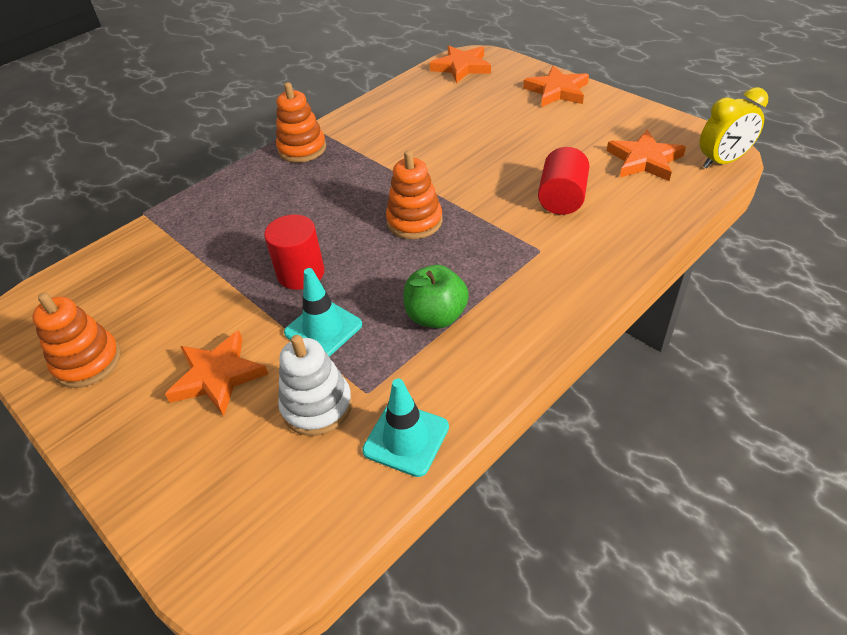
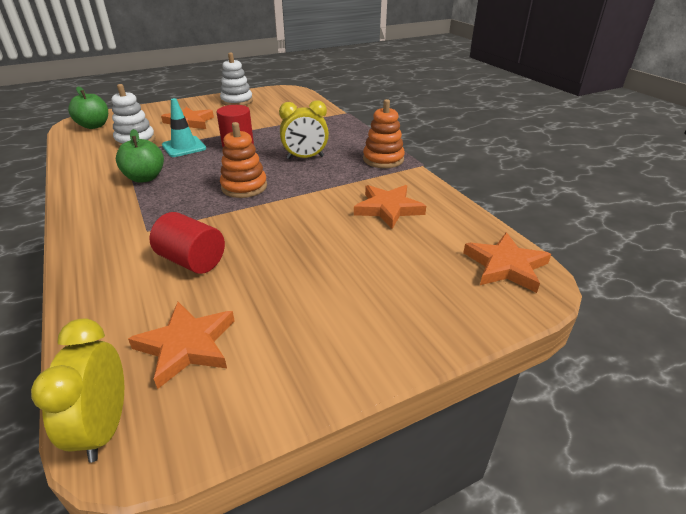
camera: 105 degrees right, 10 degrees down
(87, 362) = (237, 101): orange stacking toy -> white stacking toy
(263, 527) = (94, 126): none -> green apple
(317, 203) = (305, 157): none -> yellow clock
(406, 439) = (82, 157): turquoise traffic cone -> none
(557, 91) = (401, 329): orange star -> orange star (388, 209)

